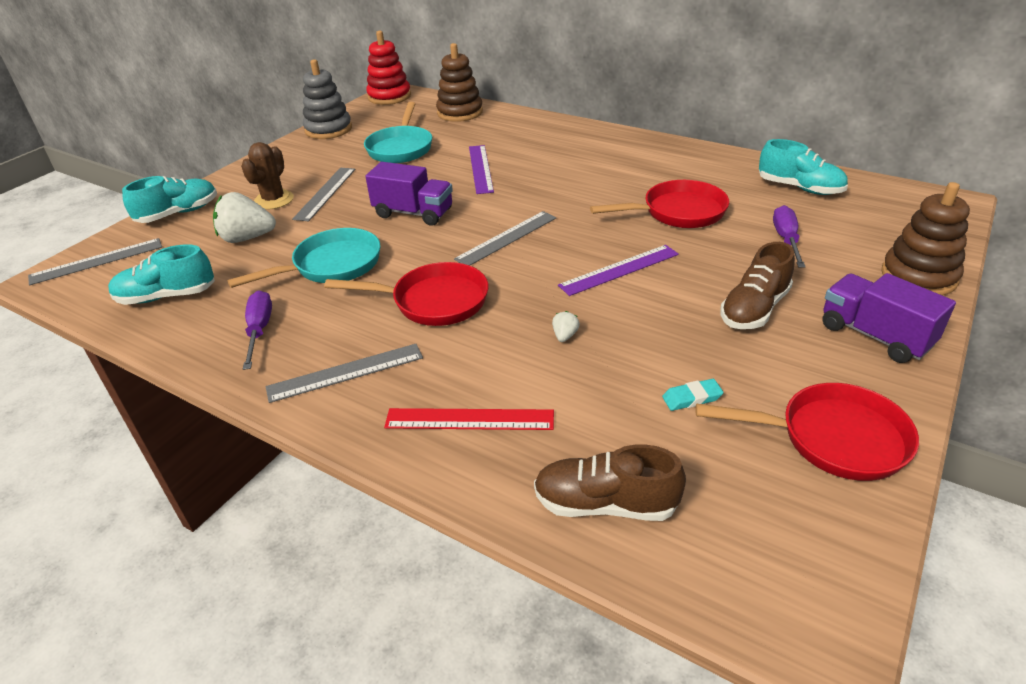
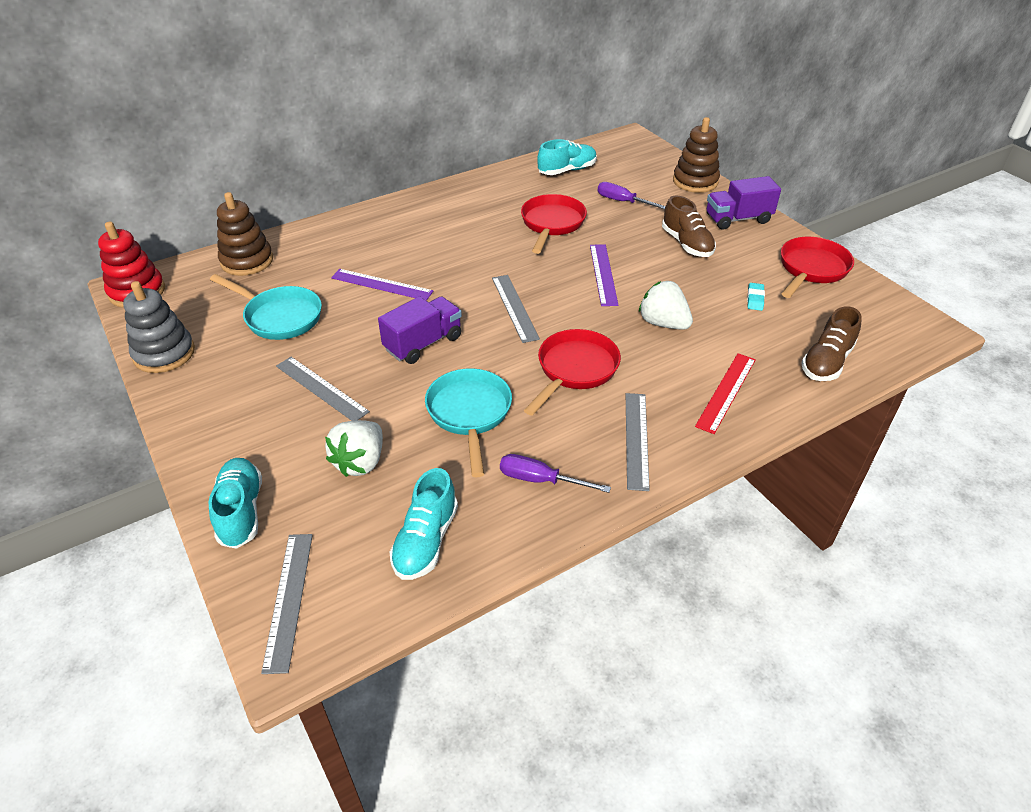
camera: 65 degrees left, 5 degrees up
(274, 200) = (294, 428): brown cactus -> none
(565, 336) = (663, 323): white strawberry -> white strawberry, size x2.25

